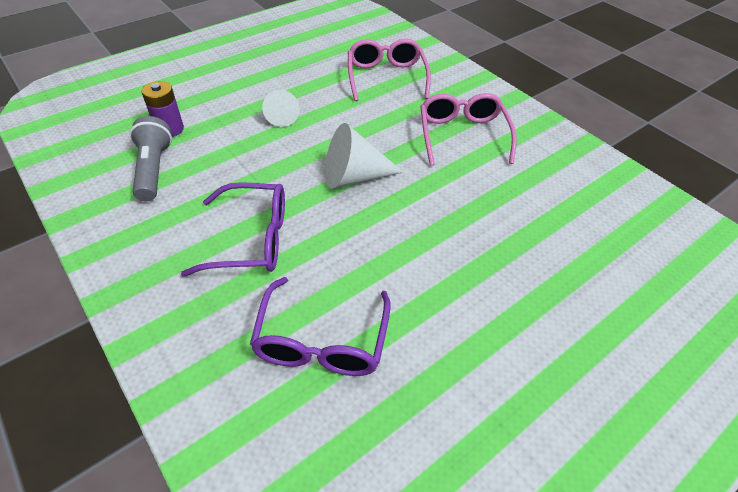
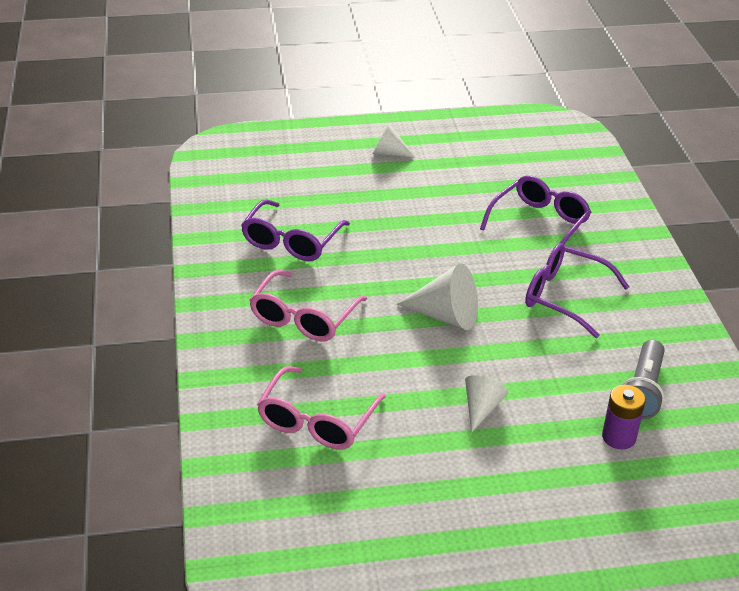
camera: 150 degrees left, 10 degrees down
(549, 199) = (291, 241): none -> purple glasses
(601, 393) = (388, 153): none -> white cone

